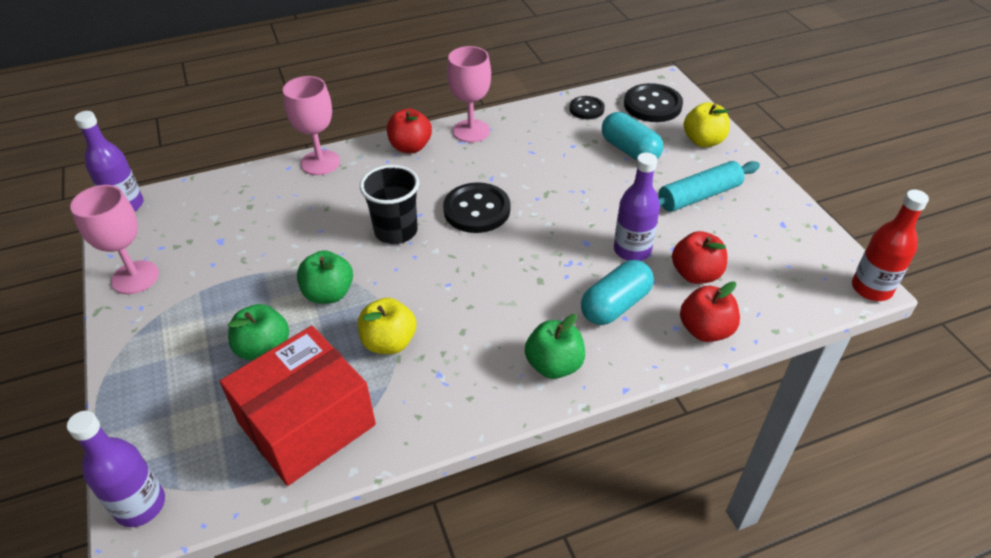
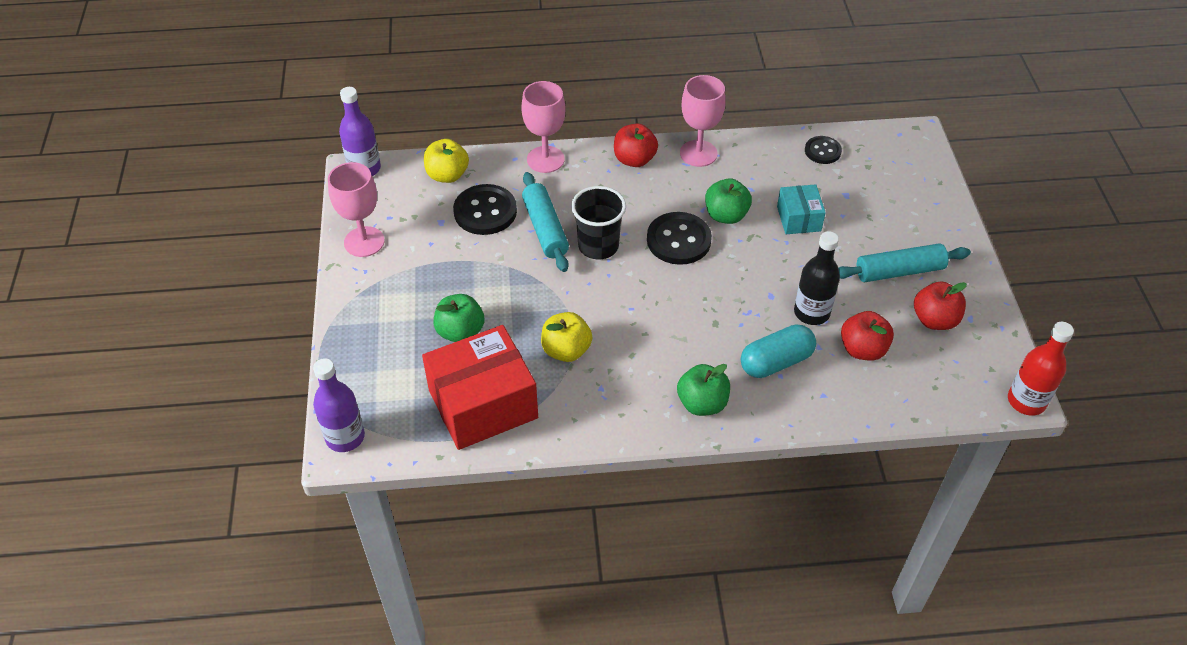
camera: 15 degrees right, 5 degrees up
(328, 294) = (525, 294): green apple -> green apple (726, 215)
(335, 226) = (545, 229): none -> turquoise rolling pin
(586, 169) = (798, 219): none -> turquoise box
(630, 150) = (849, 207): turquoise capsule -> none
(632, 250) = (811, 313): purple bottle -> black bottle
(652, 105) = (893, 160): black button -> black button (485, 211)
(703, 141) = (929, 212): yellow apple -> yellow apple (447, 175)
(705, 330) = (849, 404): red apple -> red apple (934, 320)

